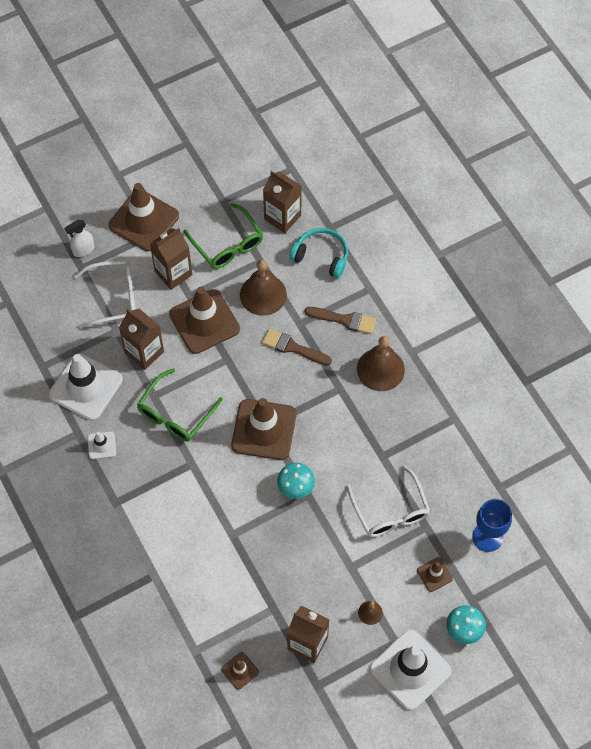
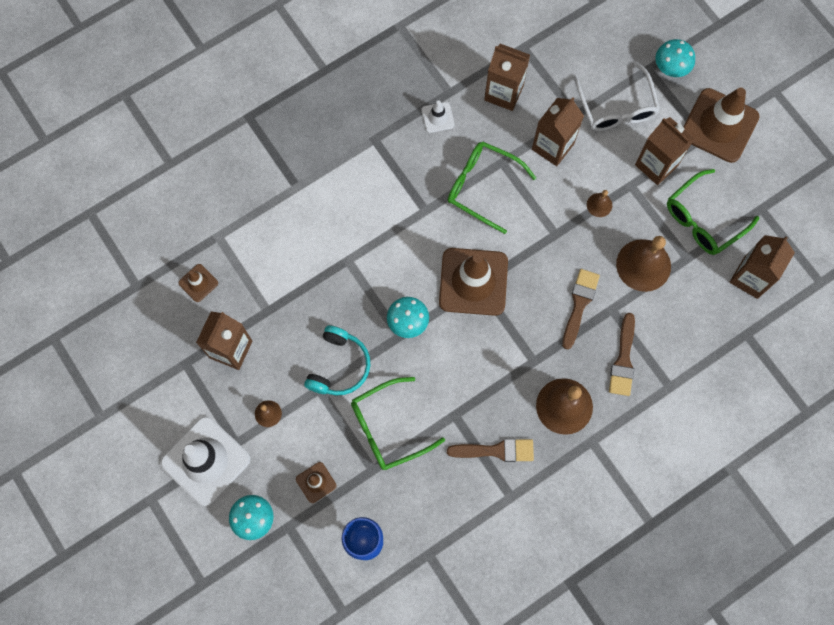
camera: 85 degrees right, 10 degrees up
(83, 250) = (671, 68): white spray bottle -> turquoise mushroom
(86, 387) = (503, 93): white traffic cone -> brown carton
(204, 321) = (599, 205): brown traffic cone -> brown bell
(321, 256) = (704, 327): turquoise headphones -> turquoise headphones (339, 366)
(390, 511) = (388, 428): white glasses -> green glasses
(415, 426) = (496, 450): none -> brown brush

